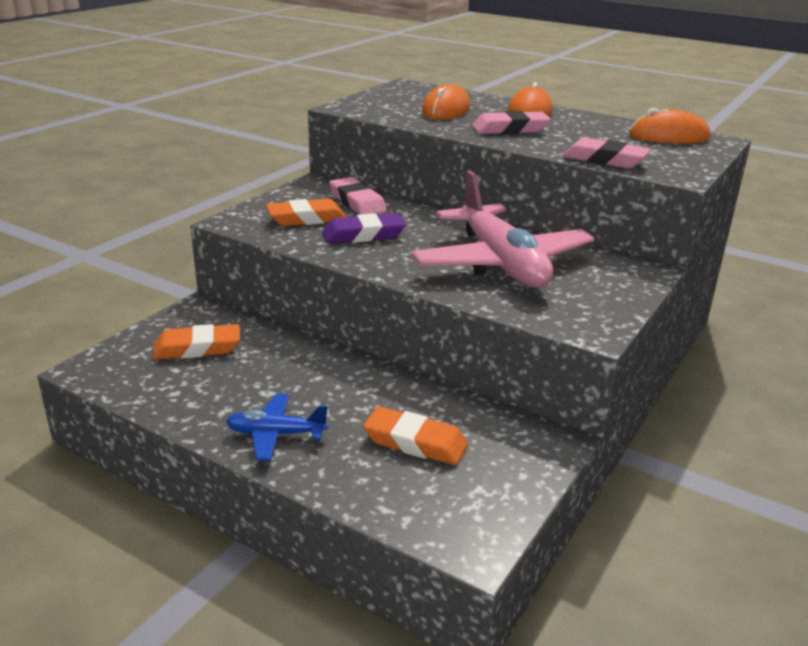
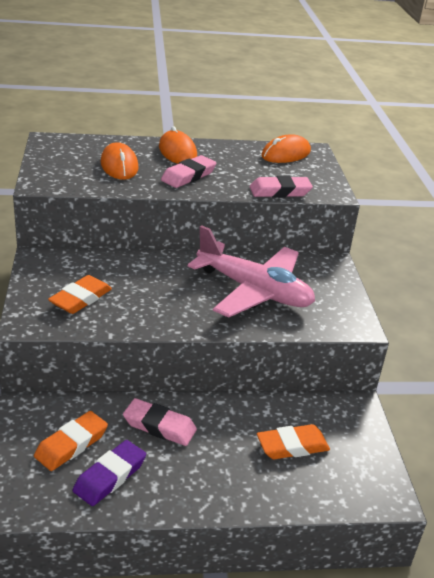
camera: 40 degrees left, 5 degrees up
(276, 434) = (209, 486): blue plane -> none
(357, 202) = (96, 267): pink eraser -> pink eraser (159, 426)
(363, 235) = (140, 299): purple eraser -> purple eraser (110, 476)

